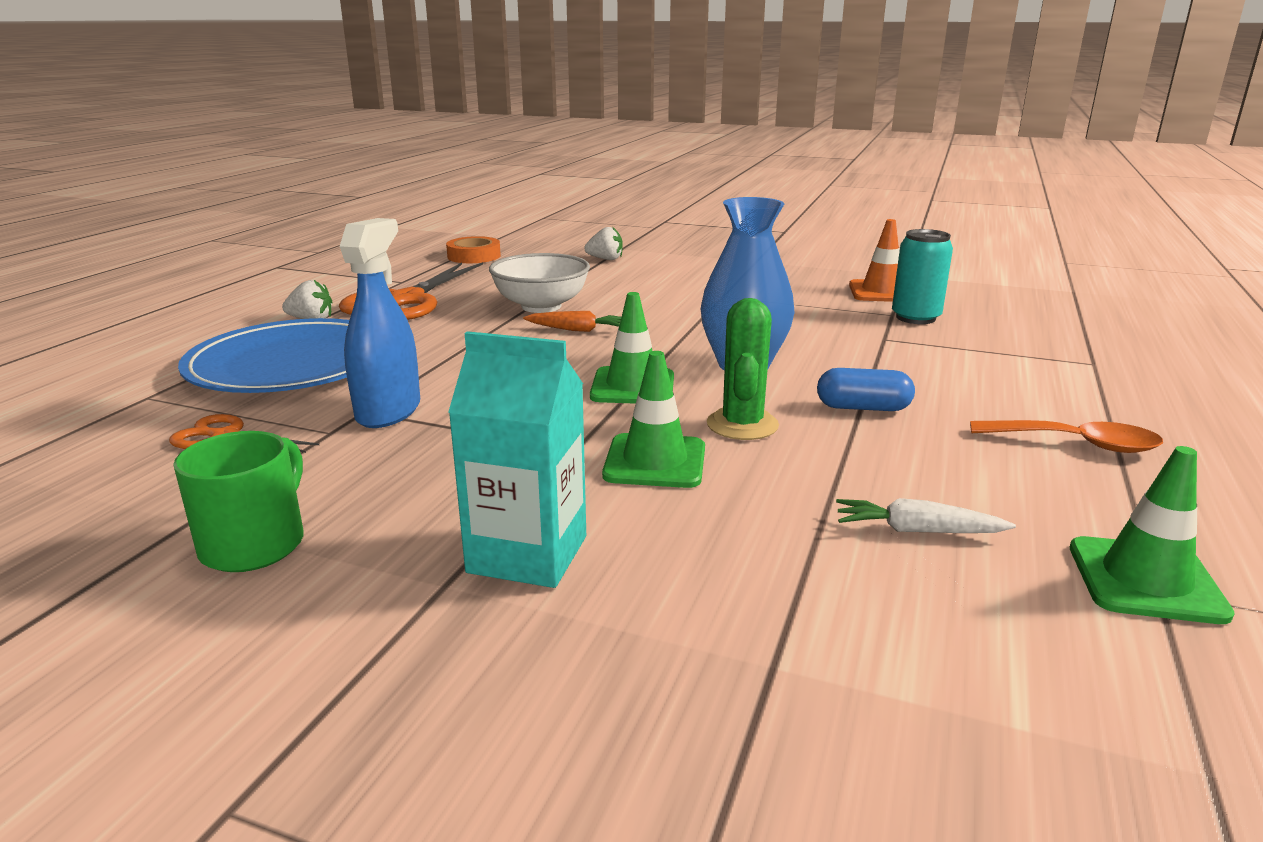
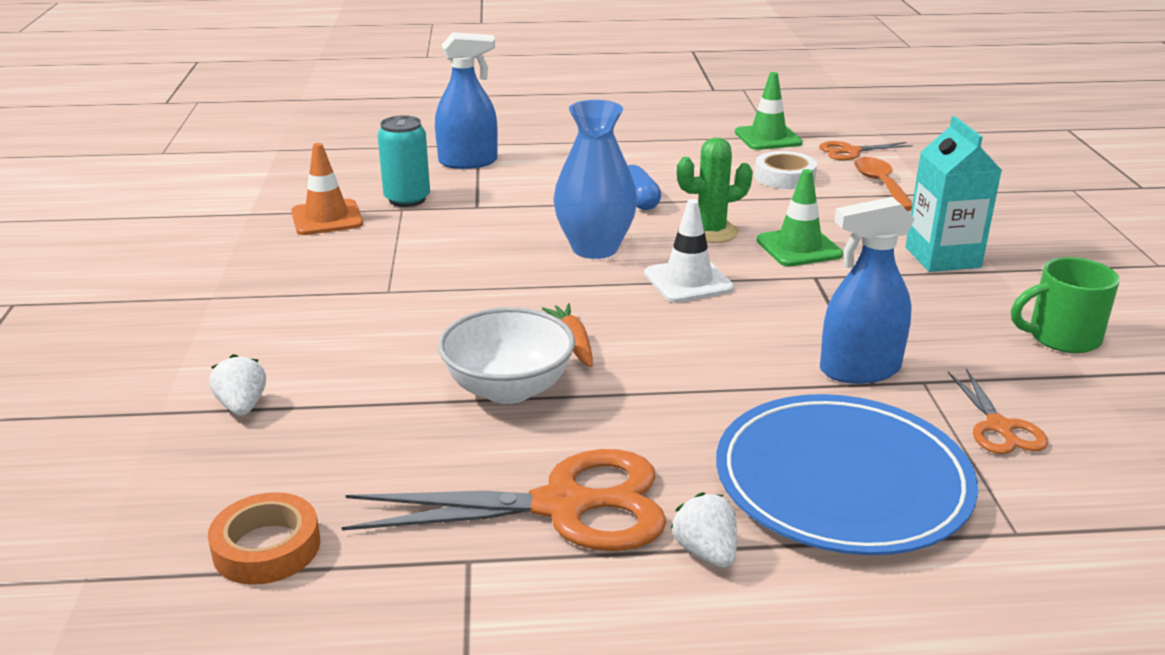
camera: 115 degrees left, 5 degrees up
(633, 387) = (688, 281): green traffic cone -> white traffic cone
(917, 530) = (784, 177): white carrot -> white tape
(1025, 351) = (468, 162): none -> blue spray bottle
(1054, 659) = (851, 151): none -> orange scissors
(1076, 444) = (631, 148): orange spoon -> orange spoon (880, 184)

